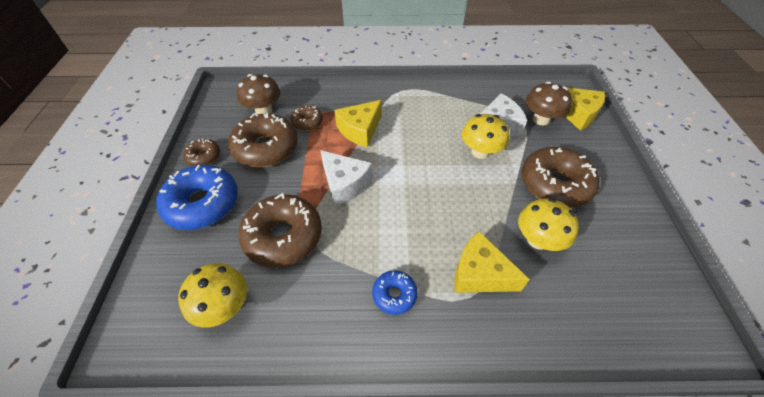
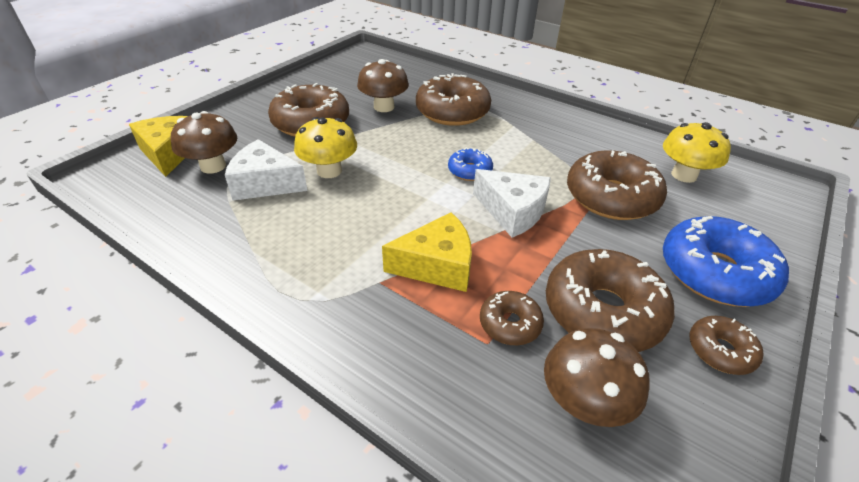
camera: 145 degrees left, 10 degrees down
(345, 184) = (512, 211): white cheese -> white cheese turned 135 degrees clockwise
(394, 295) = (529, 127): blue donut -> blue donut (469, 171)
(479, 274) = (452, 112): yellow cheese -> brown donut
(538, 239) = (384, 107): yellow mushroom -> brown mushroom

